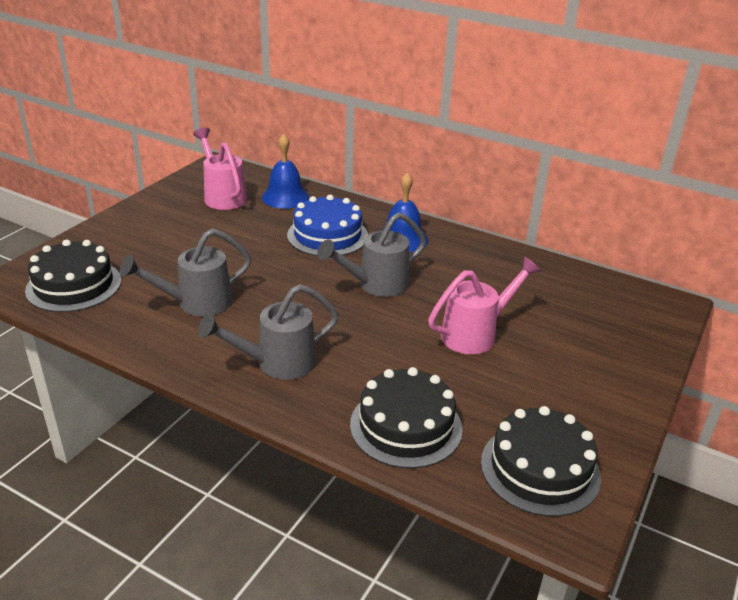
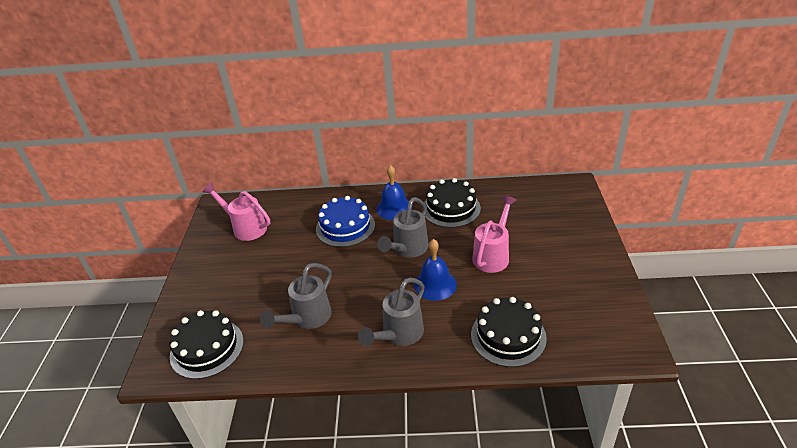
camera: 25 degrees left, 5 degrees up
(285, 197) = (290, 210): blue bell -> blue bell (435, 284)
(540, 469) = (596, 324): black cake -> black cake (451, 208)

